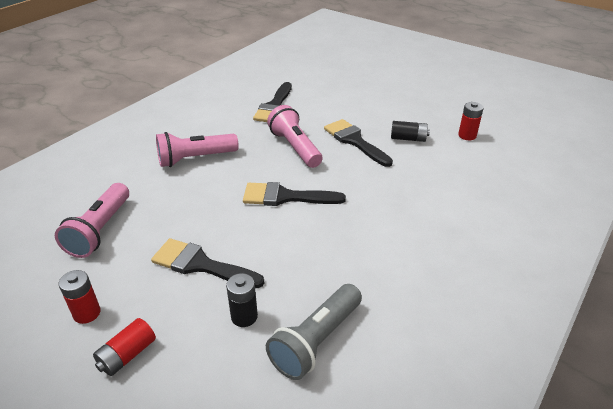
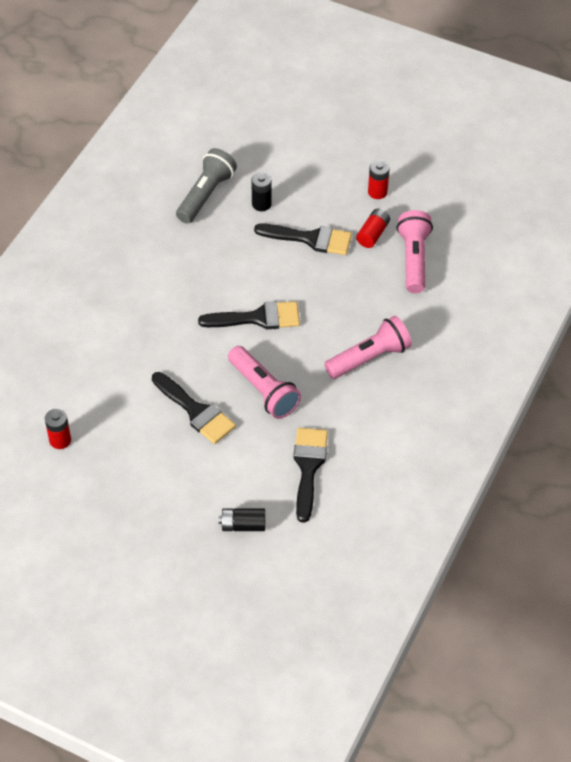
camera: 170 degrees right, 15 degrees up
(127, 355) = (332, 170): red battery -> red battery (373, 234)
(408, 138) = (132, 424): black battery -> black battery (243, 525)

